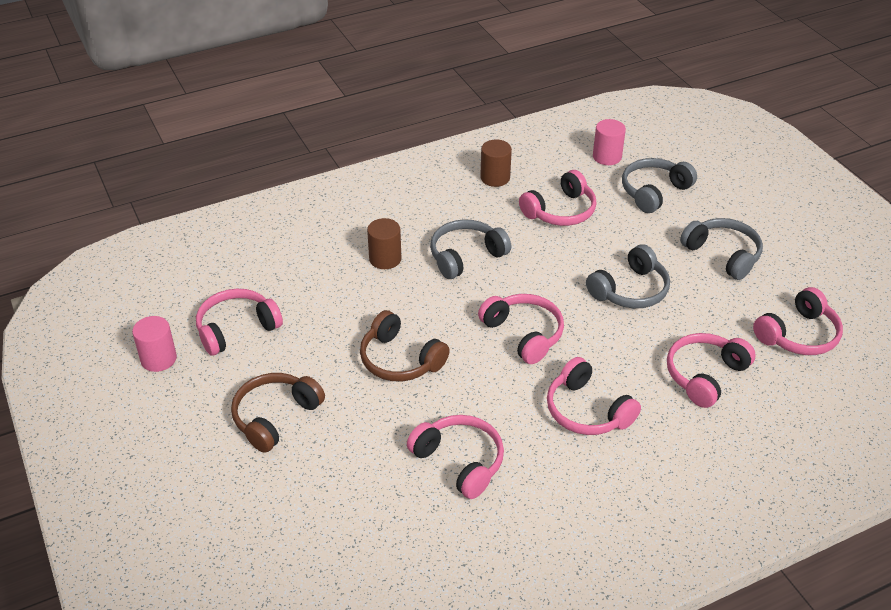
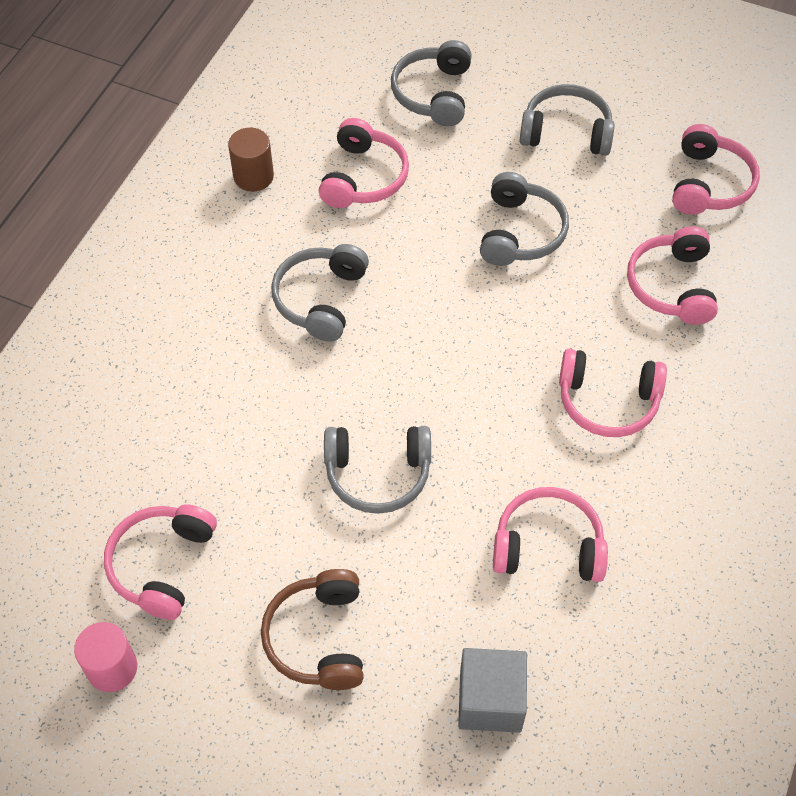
camera: 40 degrees left, 15 degrees up
(333, 516) = (490, 700): none -> grey cube
(385, 259) = (237, 360): brown cylinder -> none
(400, 360) = (378, 474): brown headphones -> grey headphones
(524, 334) = (469, 355): pink headphones -> none
(607, 157) = (346, 76): pink cylinder -> none

